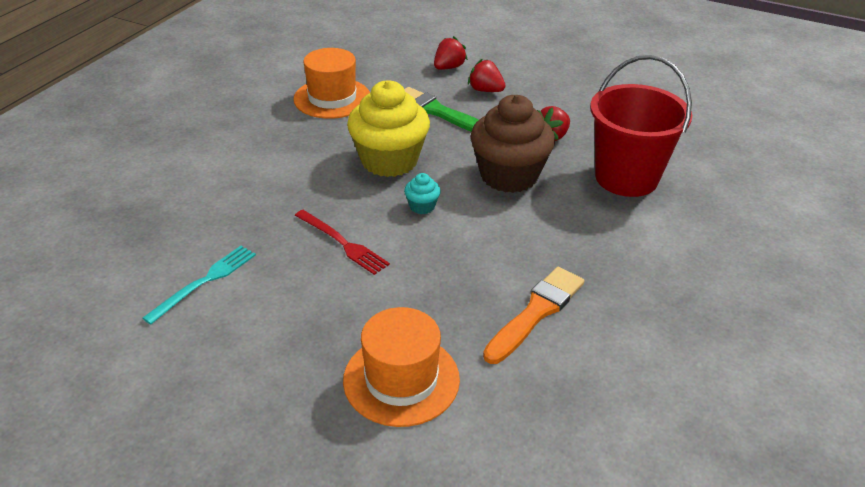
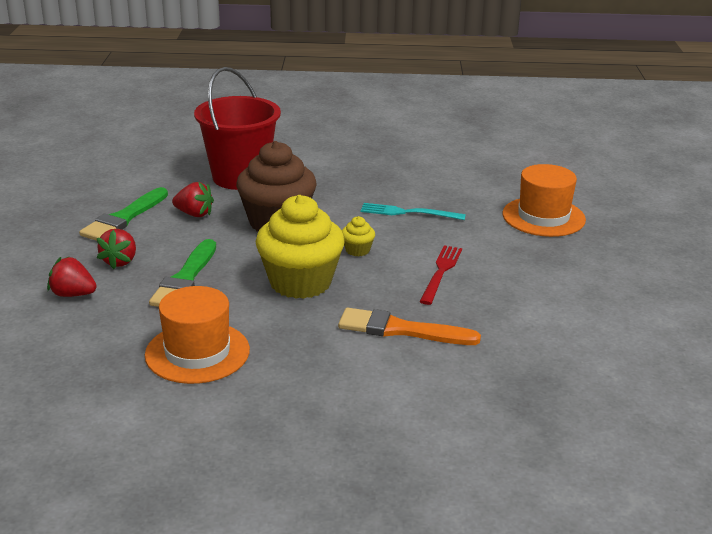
camera: 115 degrees left, 10 degrees down
(205, 282) = (553, 319): turquoise fork -> turquoise fork (408, 212)
(422, 206) = (357, 250): turquoise cupcake -> yellow cupcake
(536, 312) = (434, 187): orange brush -> orange brush (401, 330)
(563, 103) = (124, 218): none -> green brush

